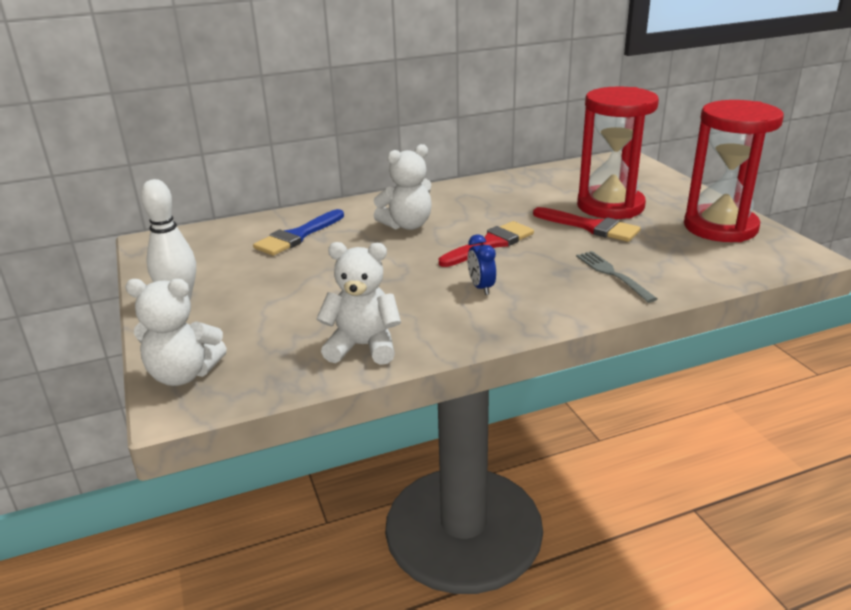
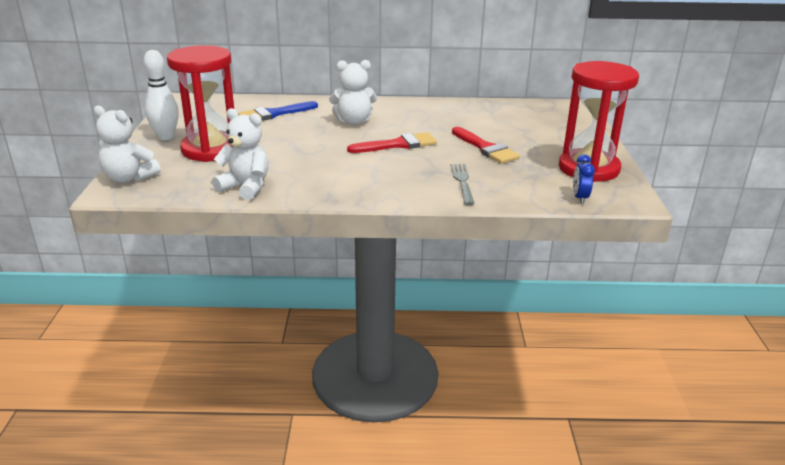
camera: 20 degrees right, 0 degrees up
(481, 287) = (359, 170): blue clock -> blue clock (579, 198)
(610, 206) = (519, 137): red hourglass -> red hourglass (211, 149)

